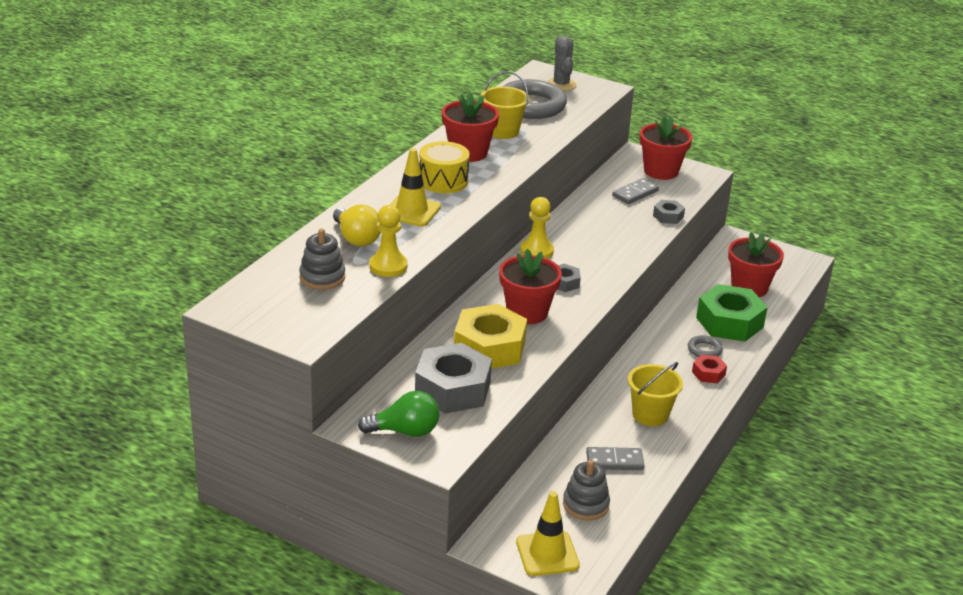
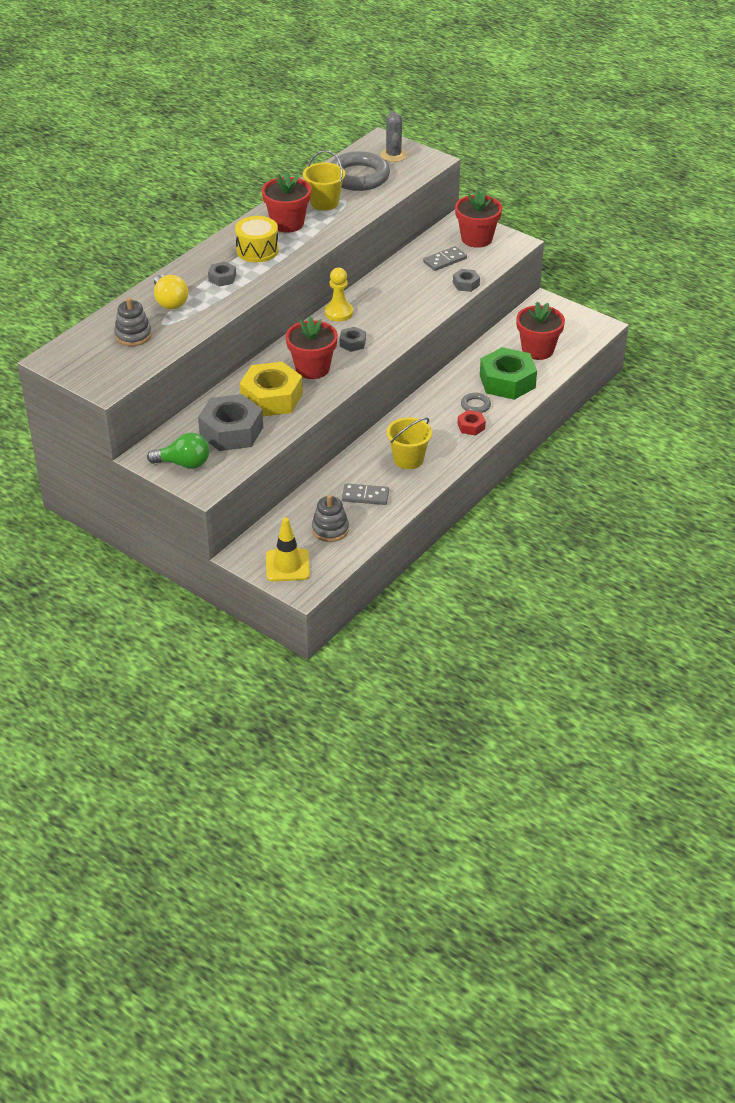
camera: 10 degrees right, 10 degrees up
(388, 266) = (188, 328): yellow pawn -> none
(411, 211) = (222, 278): yellow traffic cone -> grey nut

